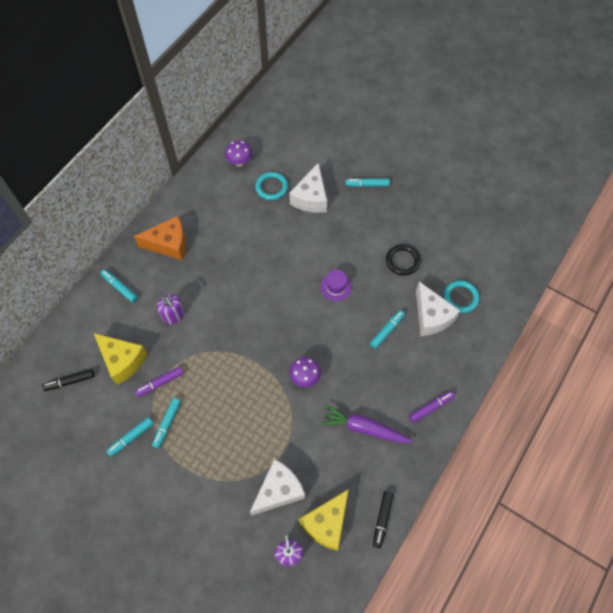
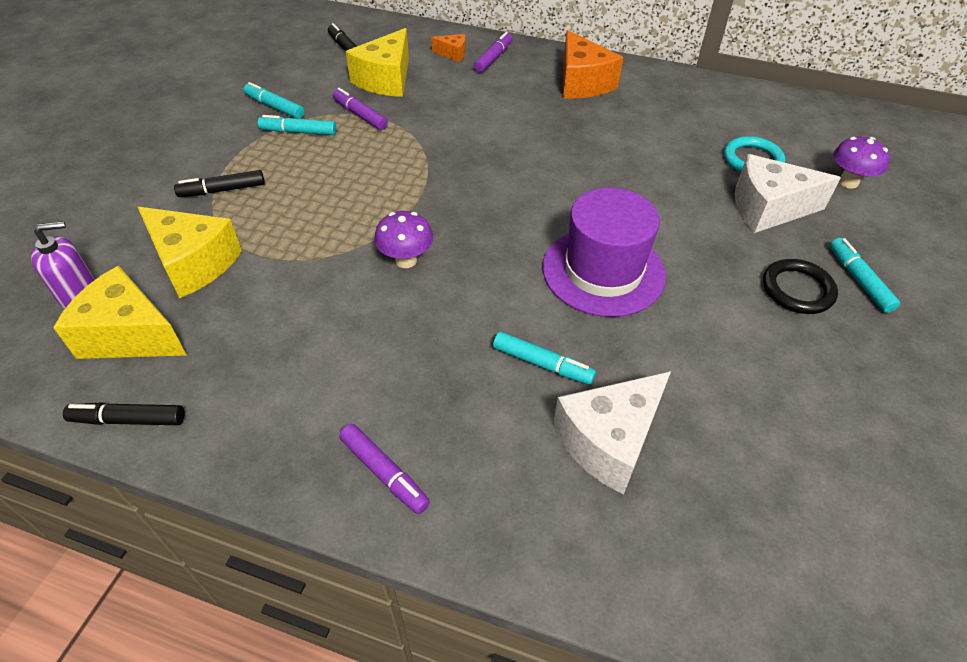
camera: 75 degrees right, 15 degrees down
(104, 311) = (453, 54): none -> orange cheese
(119, 287) = (493, 58): turquoise marker -> purple marker
(173, 315) = (469, 107): purple soap dispenser -> none
(216, 474) = (222, 190): none -> black marker
(239, 162) = (772, 119): purple mushroom -> purple mushroom (848, 182)
(279, 491) = (193, 263): white cheese -> yellow cheese
(335, 287) = (603, 271): purple hat -> purple hat, size x2.00
(363, 428) = (320, 359): purple carrot -> none
(402, 261) = (719, 366): black ring -> black ring (797, 290)
(460, 297) = (687, 497): turquoise ring -> none

